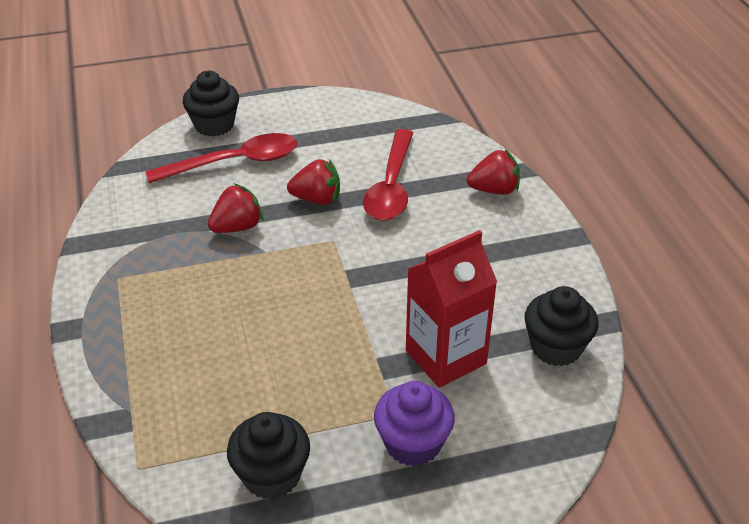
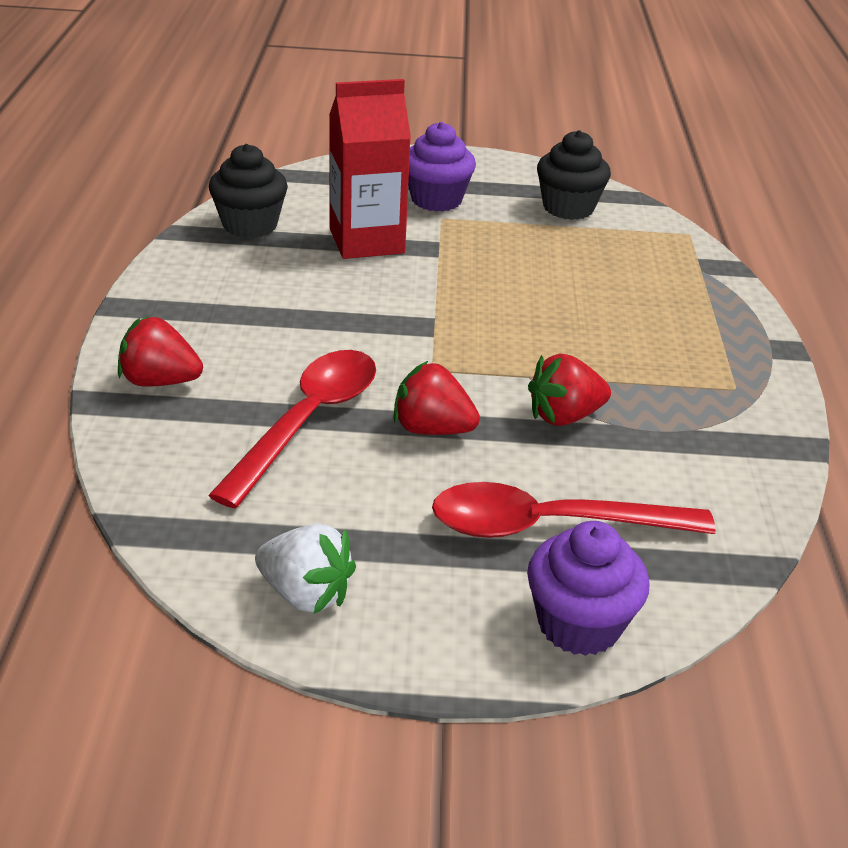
camera: 165 degrees left, 5 degrees down
(214, 125) = (579, 624): black cupcake -> purple cupcake
(342, 111) = (306, 594): none -> white strawberry

